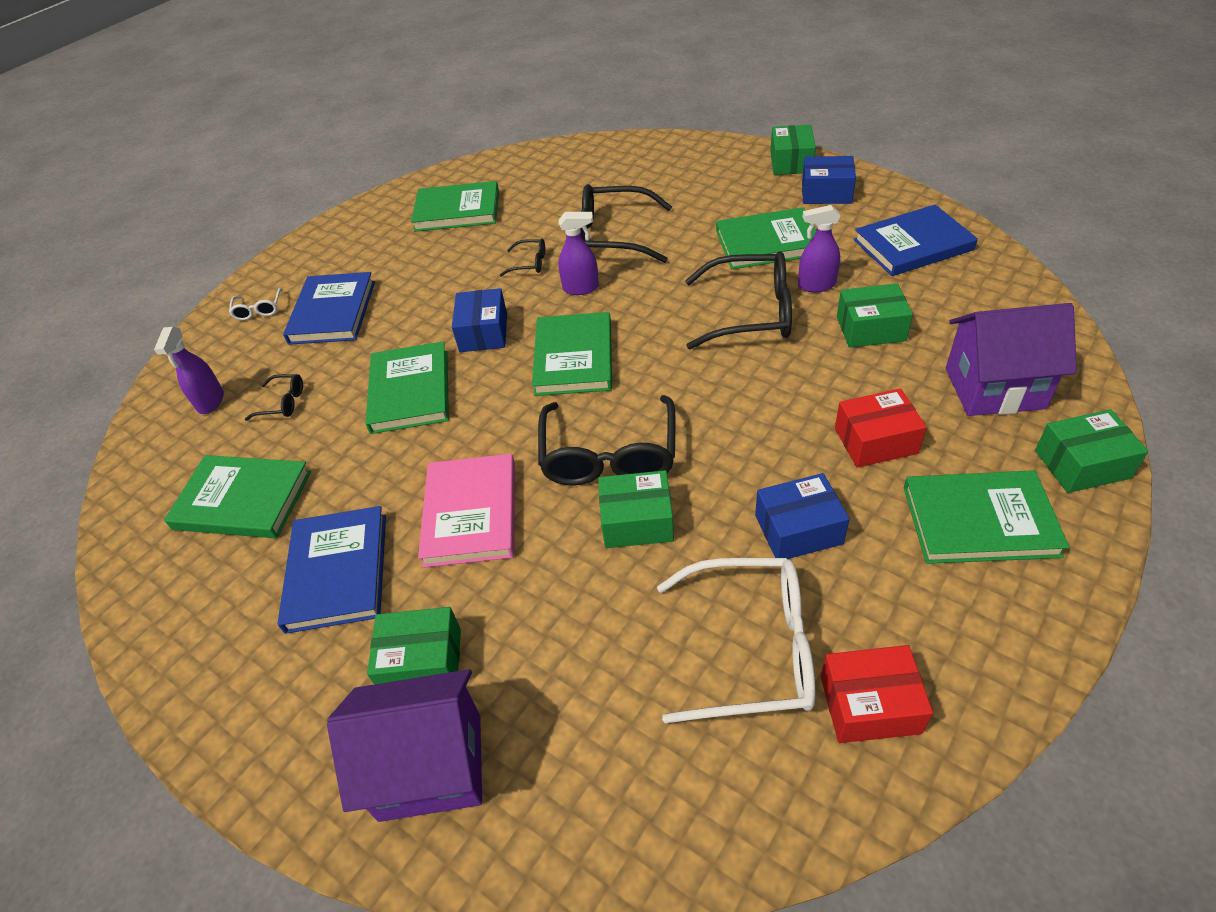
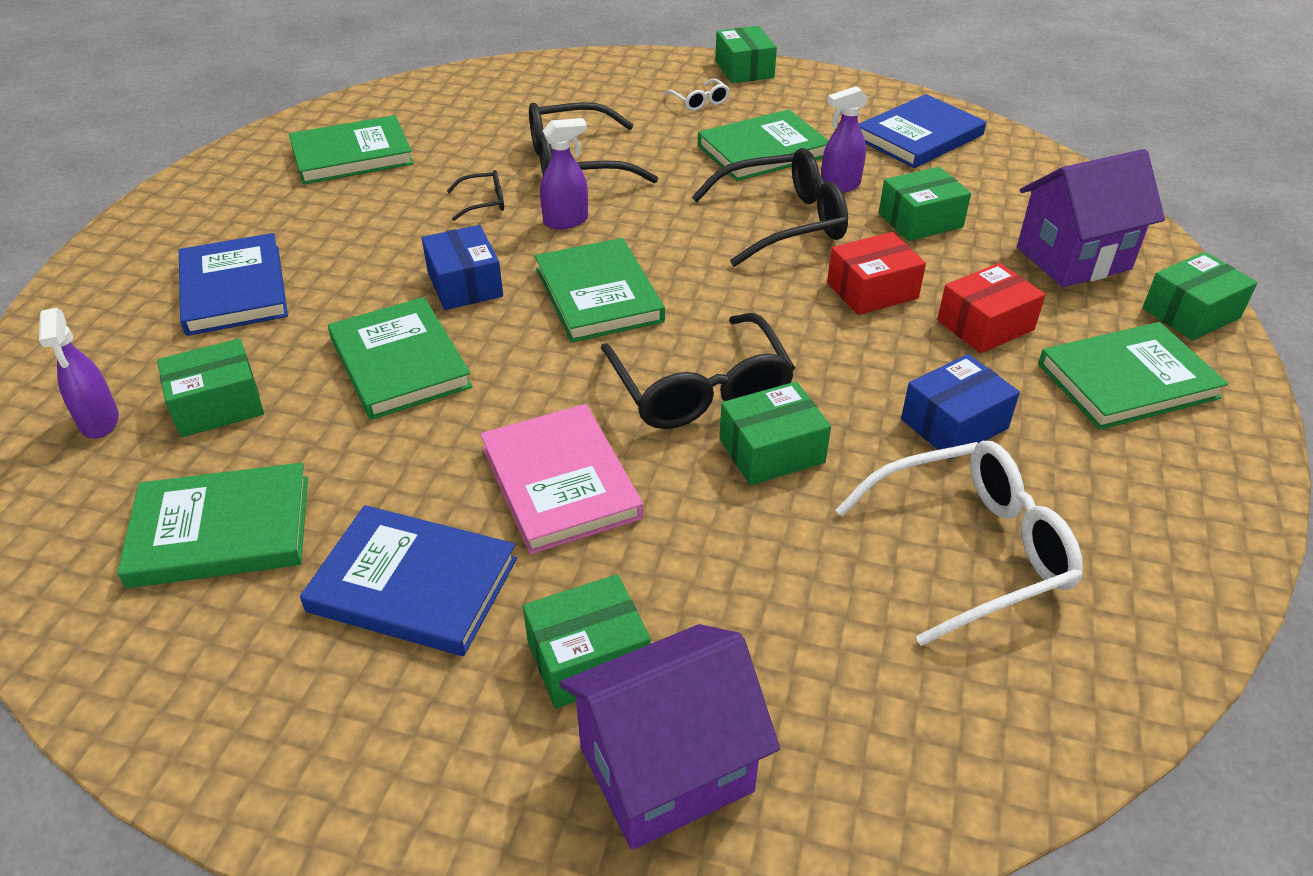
camera: 25 degrees left, 5 degrees down
(258, 310) = (115, 301): white glasses -> white glasses (700, 102)
(283, 403) = (218, 405): black glasses -> green box
(337, 572) = (413, 585): blue book -> blue book turned 45 degrees counterclockwise
(826, 193) = (800, 96): blue box -> none
(870, 704) = (1119, 573): red box -> red box (872, 290)

